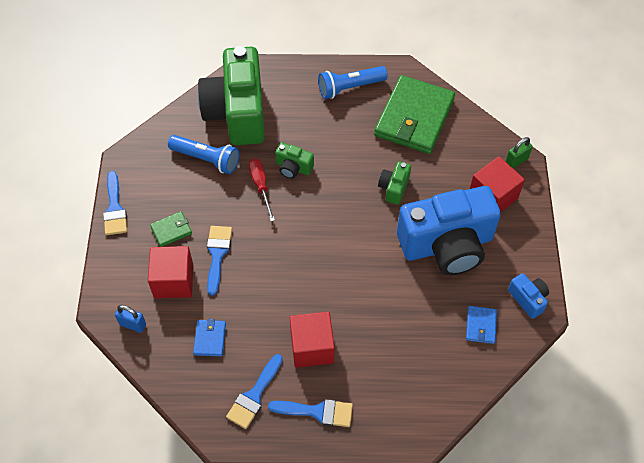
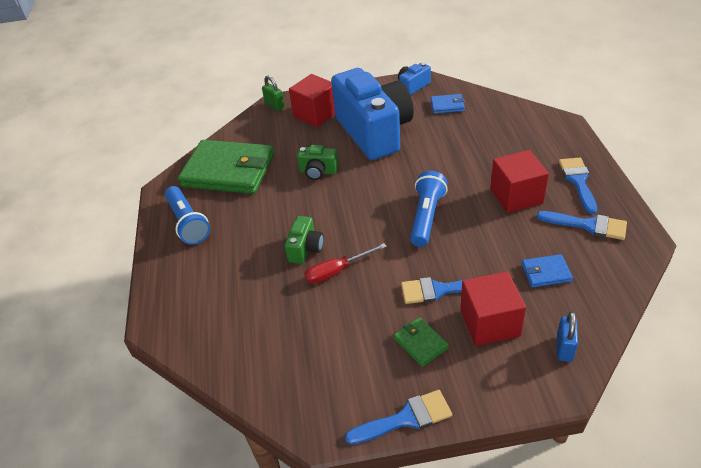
camera: 95 degrees left, 15 degrees down
(206, 159) = (305, 332): blue flashlight -> blue flashlight (426, 217)
(237, 112) = (228, 317): green camera -> none

